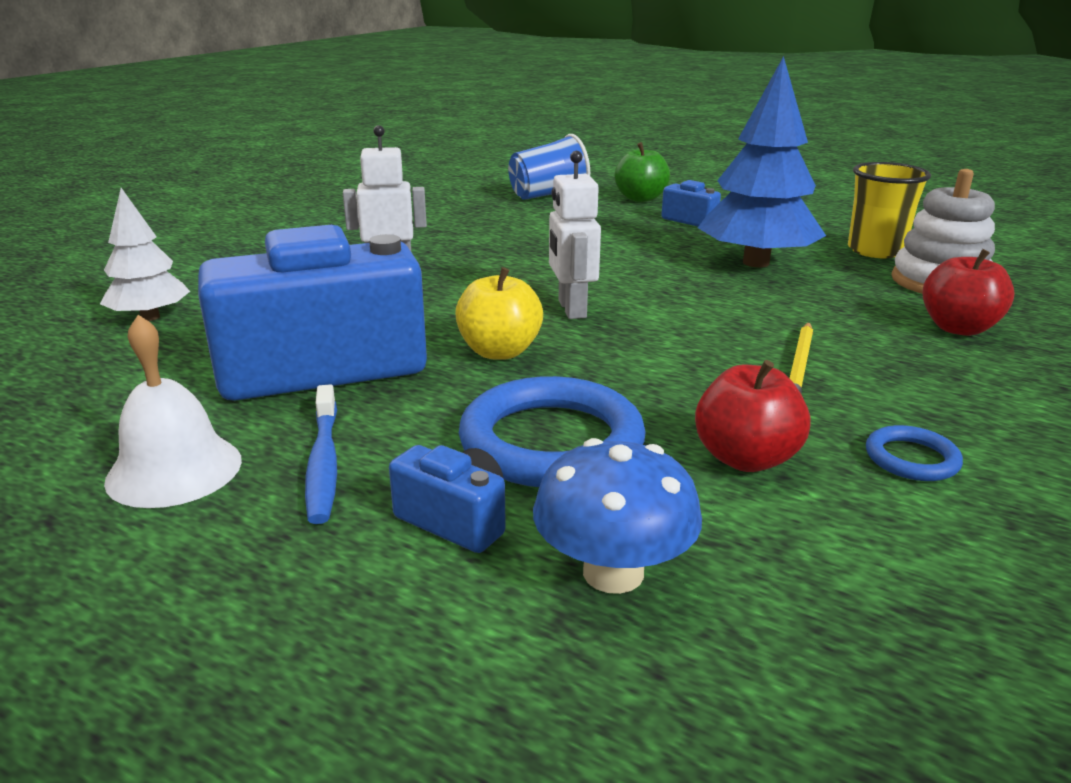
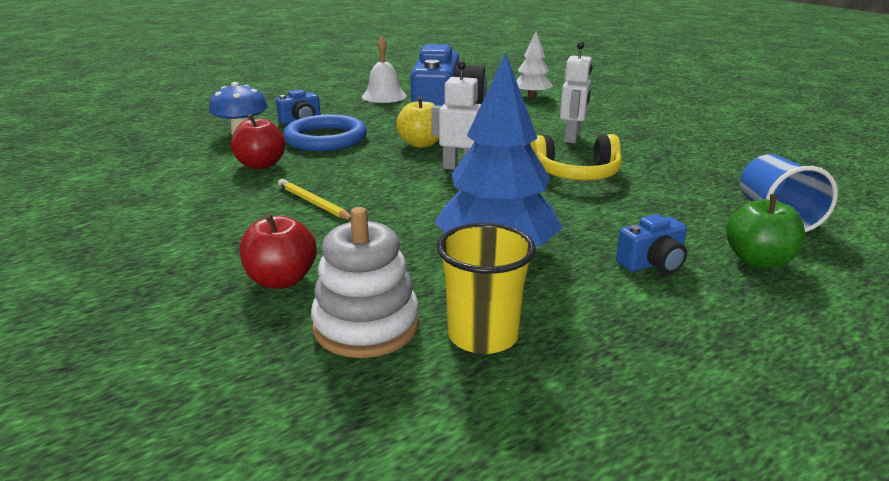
camera: 115 degrees right, 0 degrees up
(324, 463) = (361, 110): blue toothbrush -> none
(525, 255) = (576, 174): none -> yellow headphones
(911, 459) = (204, 194): blue ring -> none

